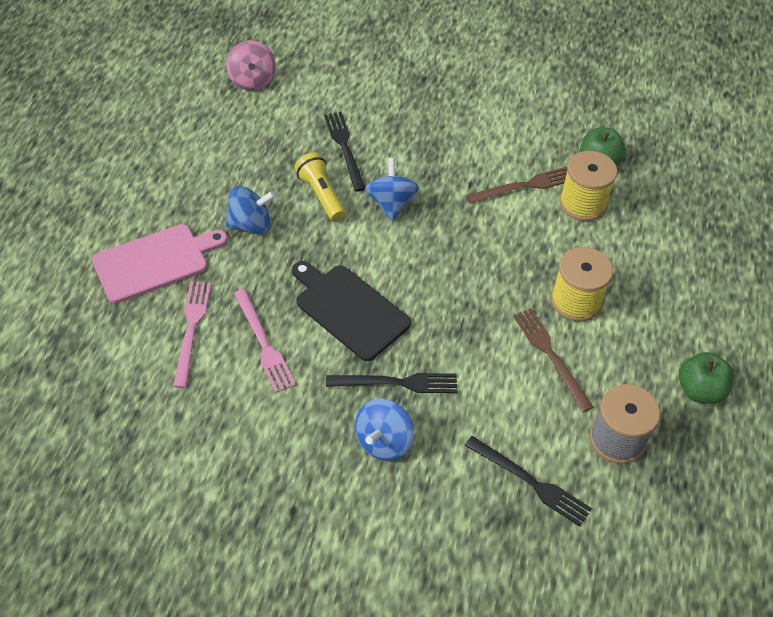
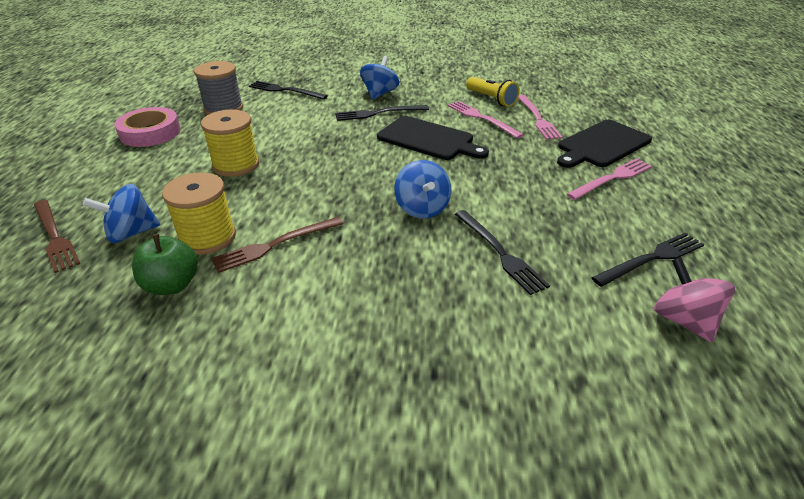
camera: 170 degrees right, 15 degrees down
(155, 262) = (601, 145): pink cutting board -> black cutting board
(189, 209) = (612, 178): none -> pink fork
(232, 123) = (651, 258): none -> black fork
(251, 224) = (546, 176): blue spinning top -> blue spinning top (131, 233)
(321, 195) = (497, 205): yellow flashlight -> yellow flashlight (491, 99)
(550, 355) = (264, 135): brown fork -> brown fork (55, 236)
(699, 390) = (150, 133): green apple -> pink tape

